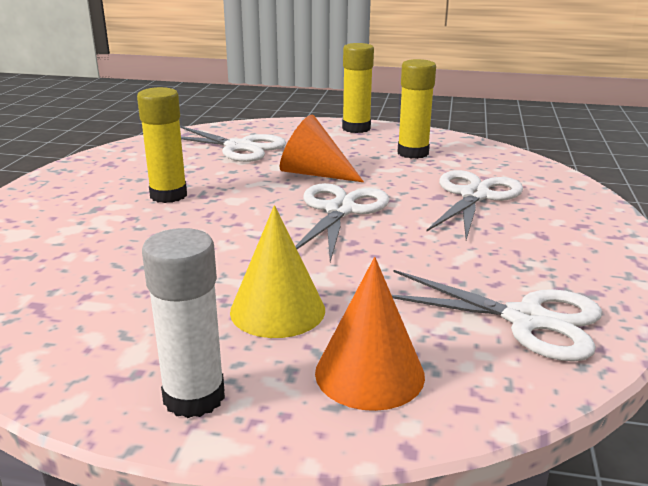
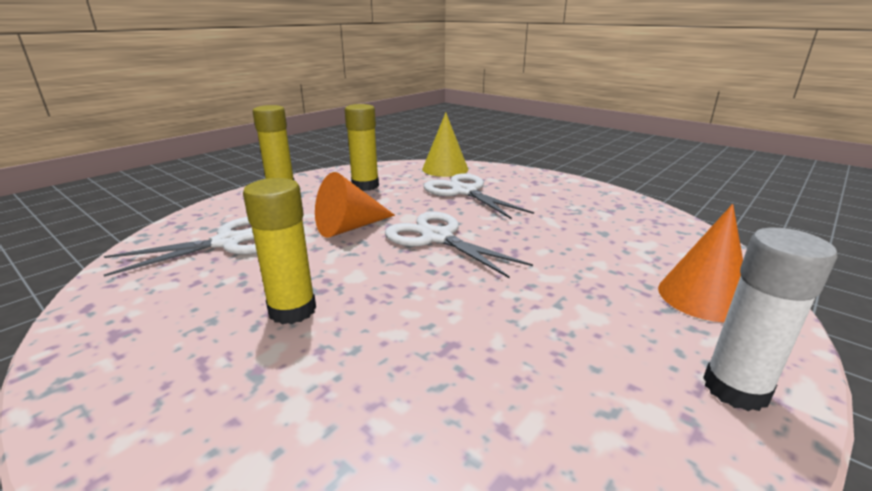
camera: 60 degrees left, 0 degrees up
(277, 310) = (597, 309): yellow cone -> yellow cone (445, 169)
(526, 319) = (645, 230): white scissors -> none

